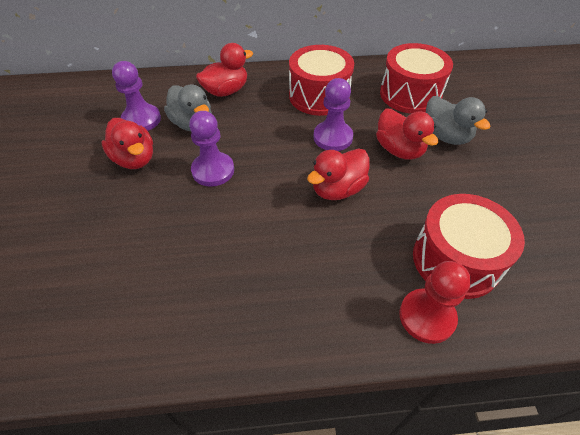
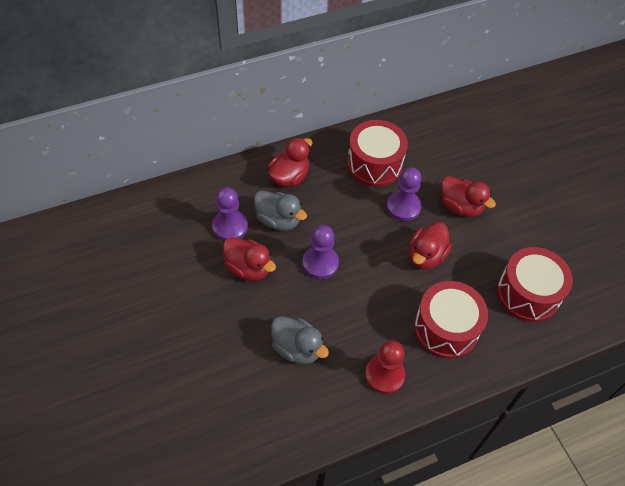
camera: 20 degrees left, 5 degrees up
(410, 94) = (451, 145): red drum -> red drum (446, 328)
(427, 316) = (520, 340): red pawn -> red pawn (384, 375)
(446, 136) = (492, 184): grey duck -> grey duck (297, 348)

